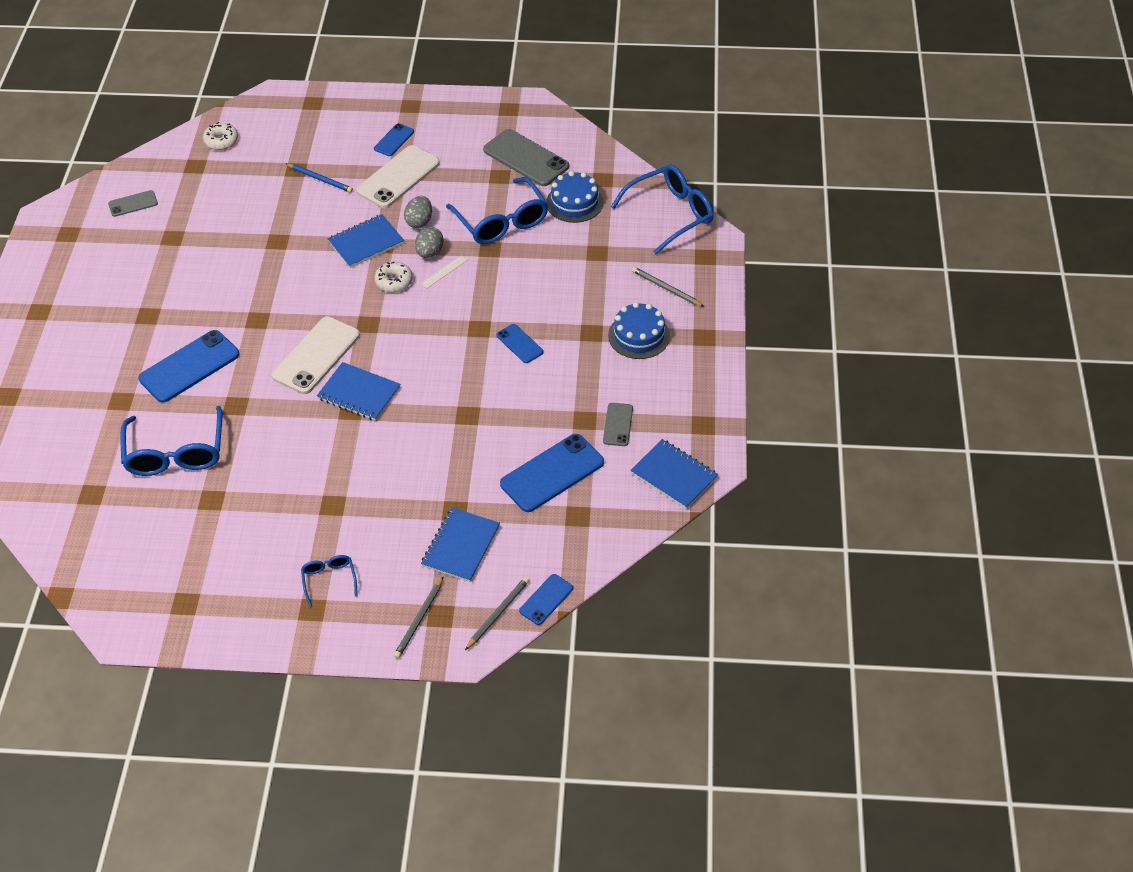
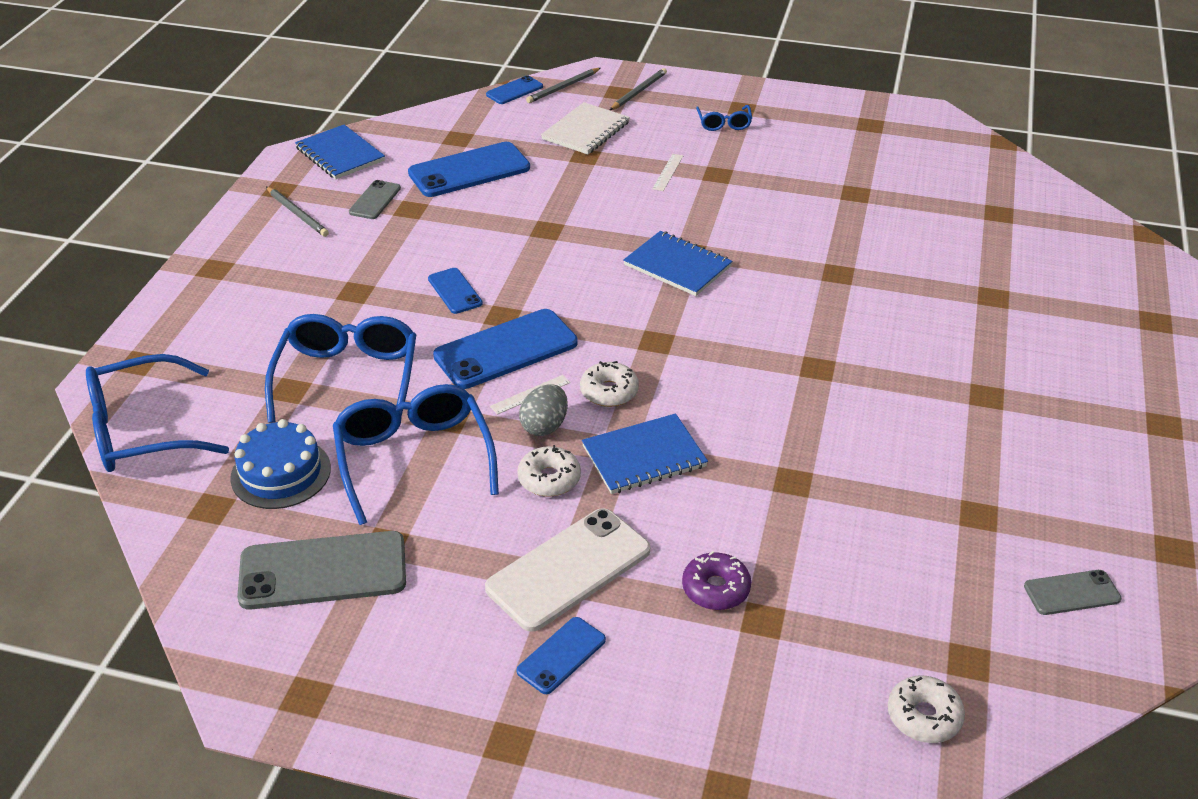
camera: 170 degrees left, 10 degrees down
(176, 453) = (906, 237): blue glasses -> blue glasses (347, 379)
(189, 366) = (908, 322): blue phone -> blue phone (506, 349)
(316, 355) = (731, 313): white phone -> none
(320, 179) = (716, 589): blue pencil -> purple donut
(377, 500) = (668, 172): none -> white ruler
(419, 221) = (549, 479): grey egg -> white donut
(461, 546) = (586, 131): blue notebook -> white notebook
(526, 158) = (323, 571): grey phone -> grey phone turned 60 degrees counterclockwise
(639, 335) = (296, 280): blue cake -> none
(666, 288) = (223, 329): grey pencil -> grey pencil (297, 214)

